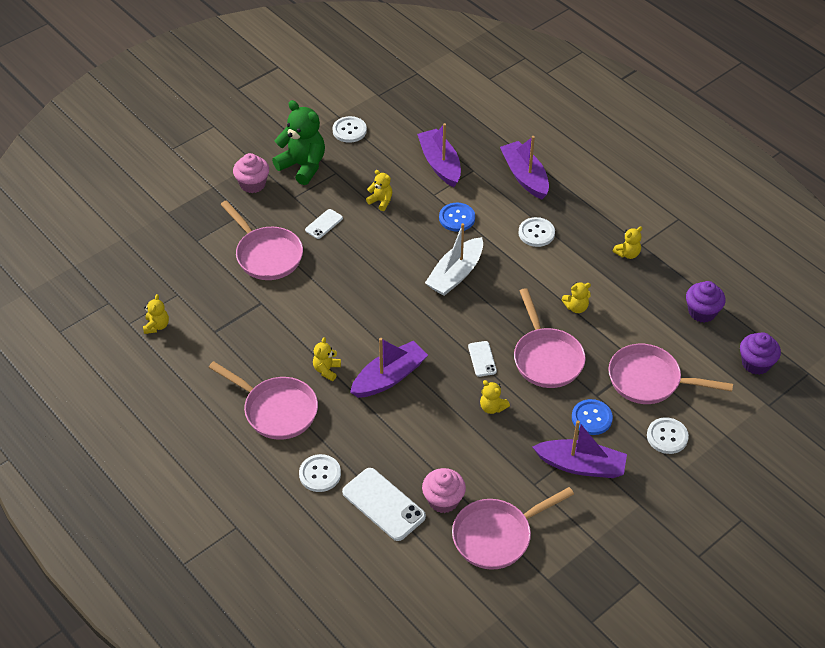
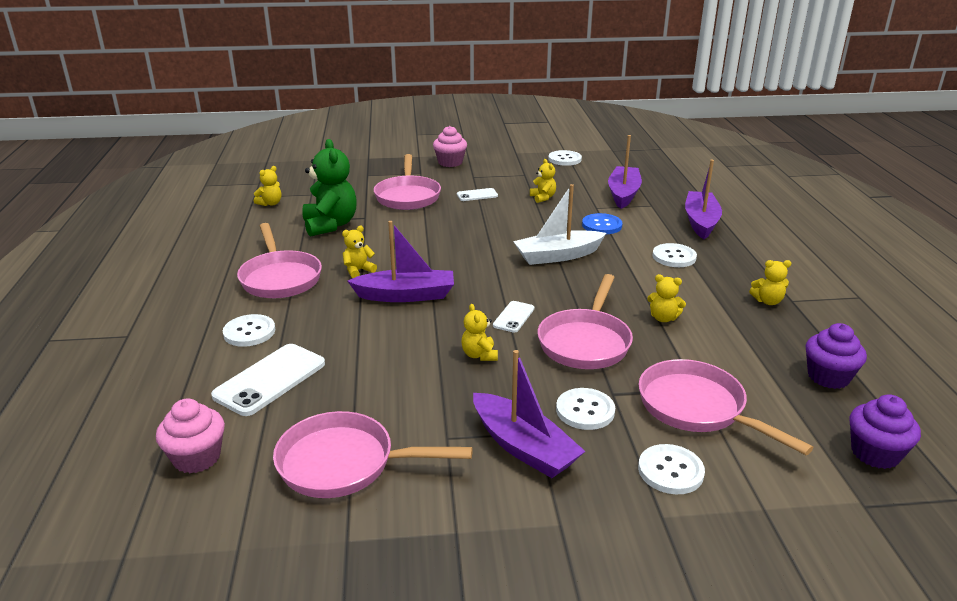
camera: 35 degrees right, 20 degrees down
(303, 166) = (502, 165): green teddy bear -> green teddy bear (330, 225)
(383, 504) = (270, 379): white phone -> white phone turned 45 degrees clockwise
(443, 500) = (331, 404): pink cupcake -> pink cupcake (197, 458)
(591, 418) = (585, 410): blue button -> white button

